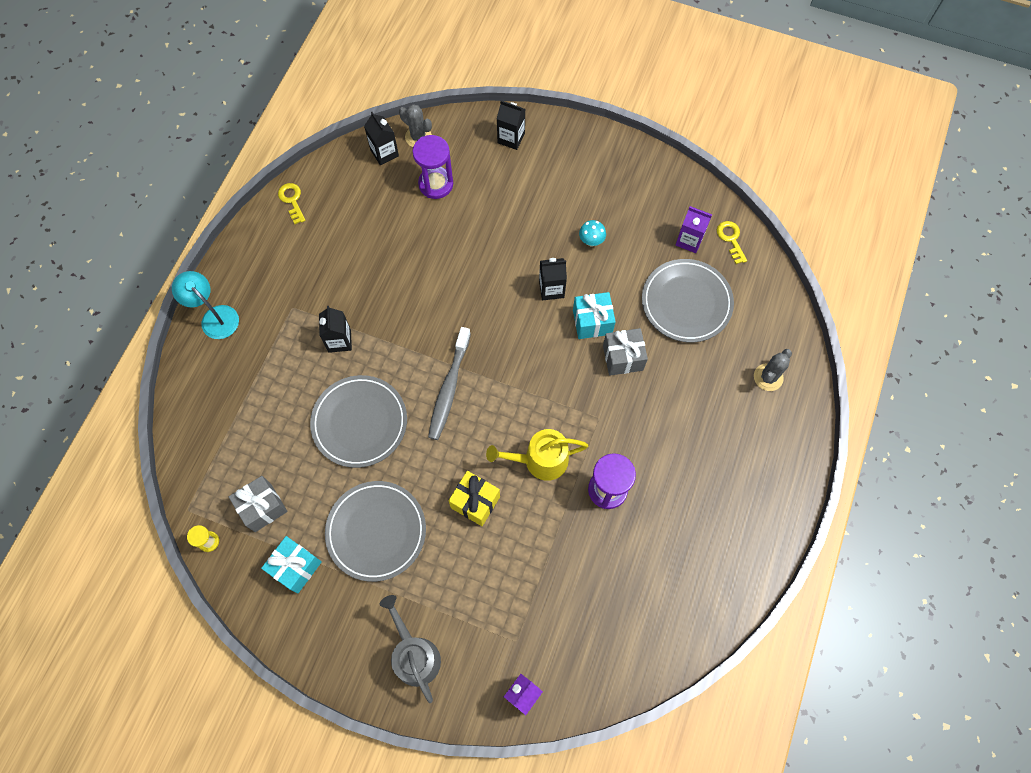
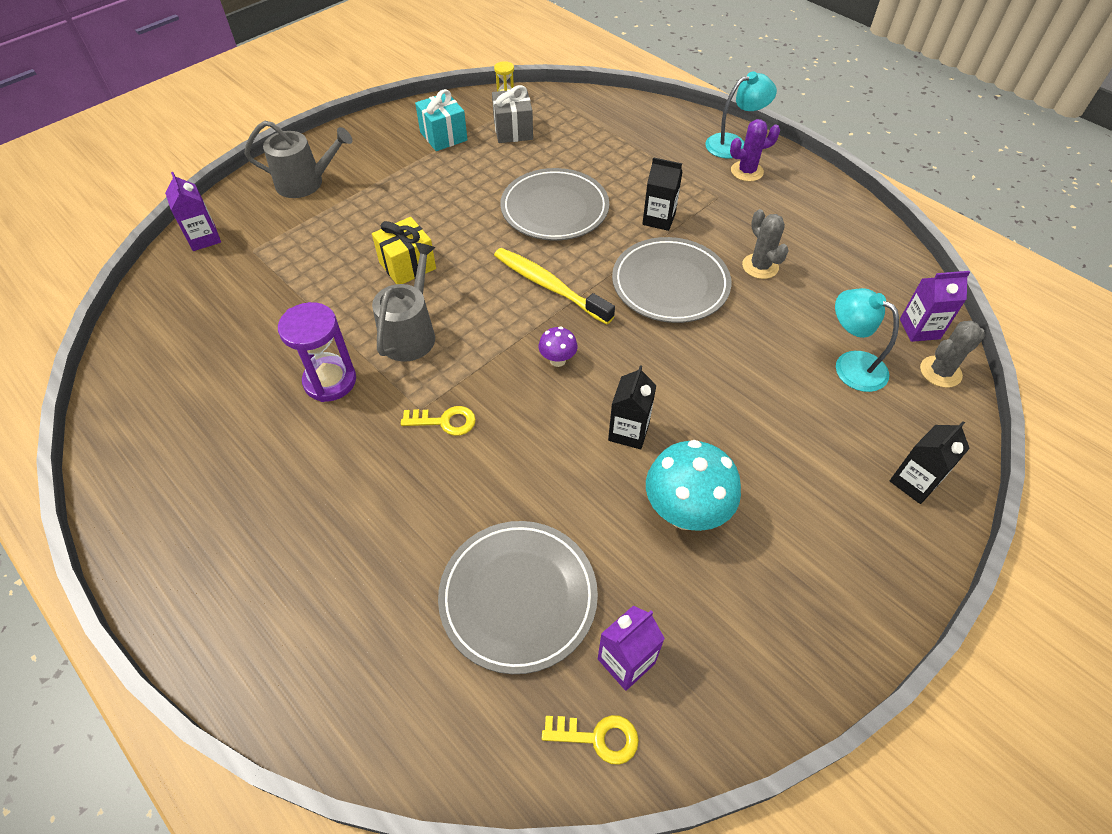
camera: 115 degrees right, 15 degrees down
(250, 296) = (747, 171): none -> purple cactus
(292, 200) = (866, 229): yellow key -> yellow key (445, 421)
(376, 531) = (435, 190): grey plate -> grey plate (670, 284)
(384, 153) = (919, 329): black carton -> purple carton
(436, 184) = (850, 365): purple hourglass -> turquoise lamp
(449, 388) = (549, 286): grey toothbrush -> yellow toothbrush
(516, 352) = (557, 360): none -> purple mushroom
(540, 460) = (410, 333): yellow watering can -> grey watering can
(591, 241) = (685, 512): turquoise mushroom -> turquoise mushroom, size x2.03
(592, 322) = (554, 458): turquoise gift -> none
(623, 358) = (482, 471): grey gift -> none
(768, 377) = (330, 654): grey cactus -> grey cactus (760, 266)

